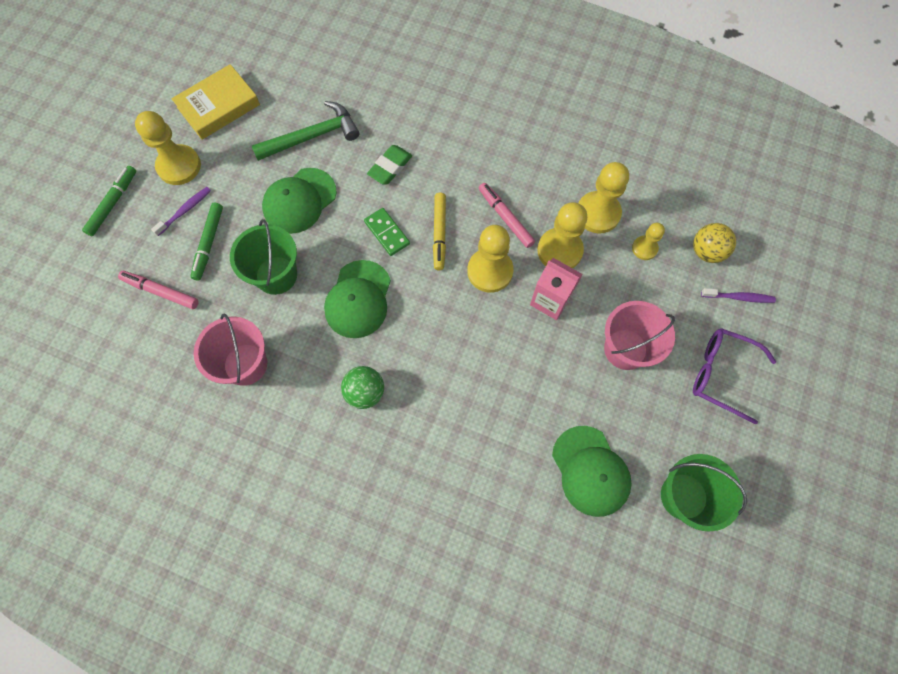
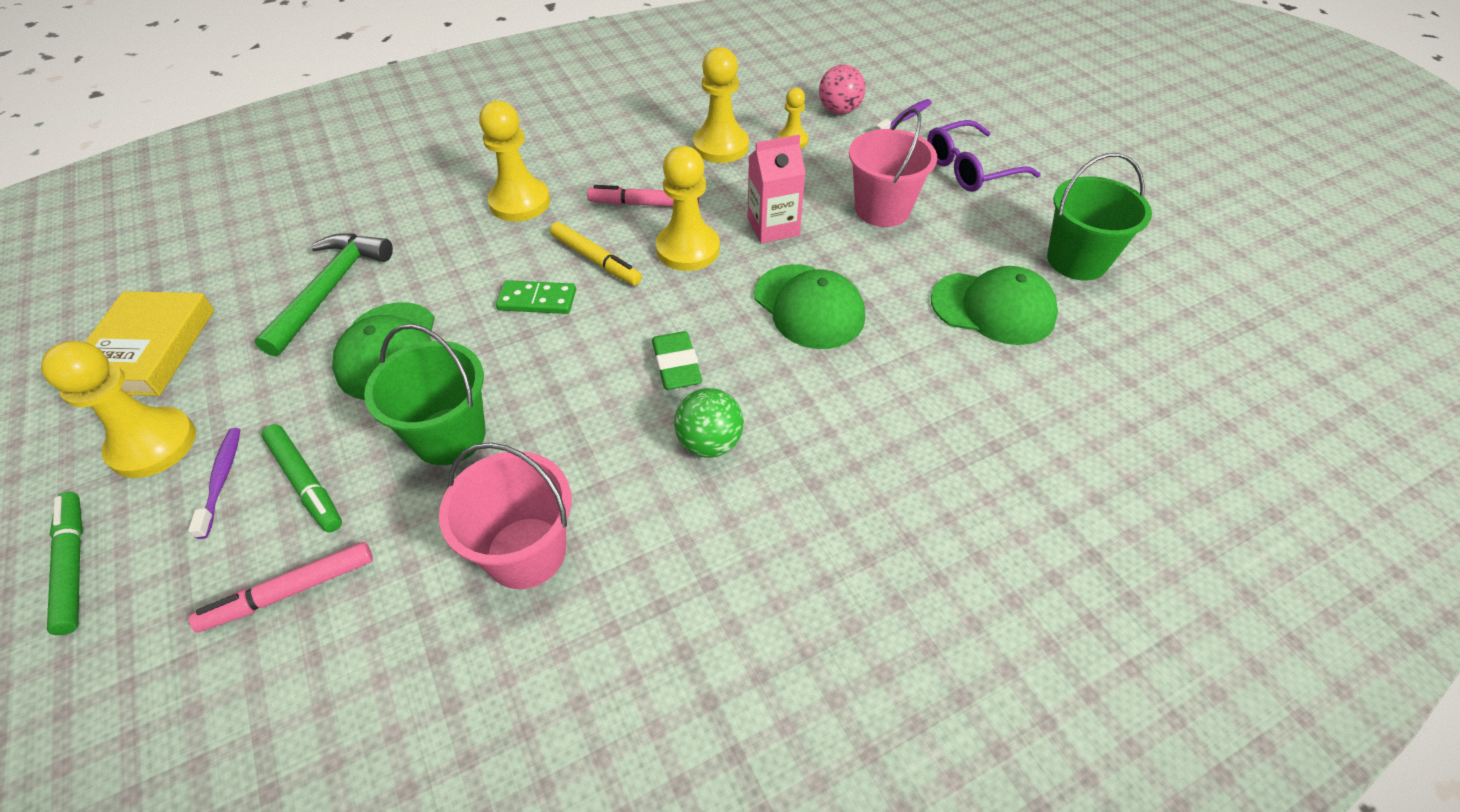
camera: 50 degrees left, 20 degrees down
(358, 299) = (584, 375): green cap -> green cap (809, 306)
(390, 167) = (465, 250): green eraser -> green eraser (676, 365)
(559, 250) = (727, 190): yellow pawn -> yellow pawn (520, 202)
(706, 251) = (839, 111): yellow ball -> pink ball

